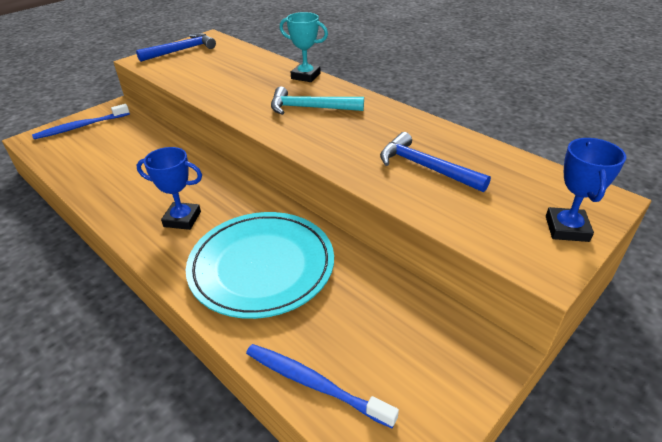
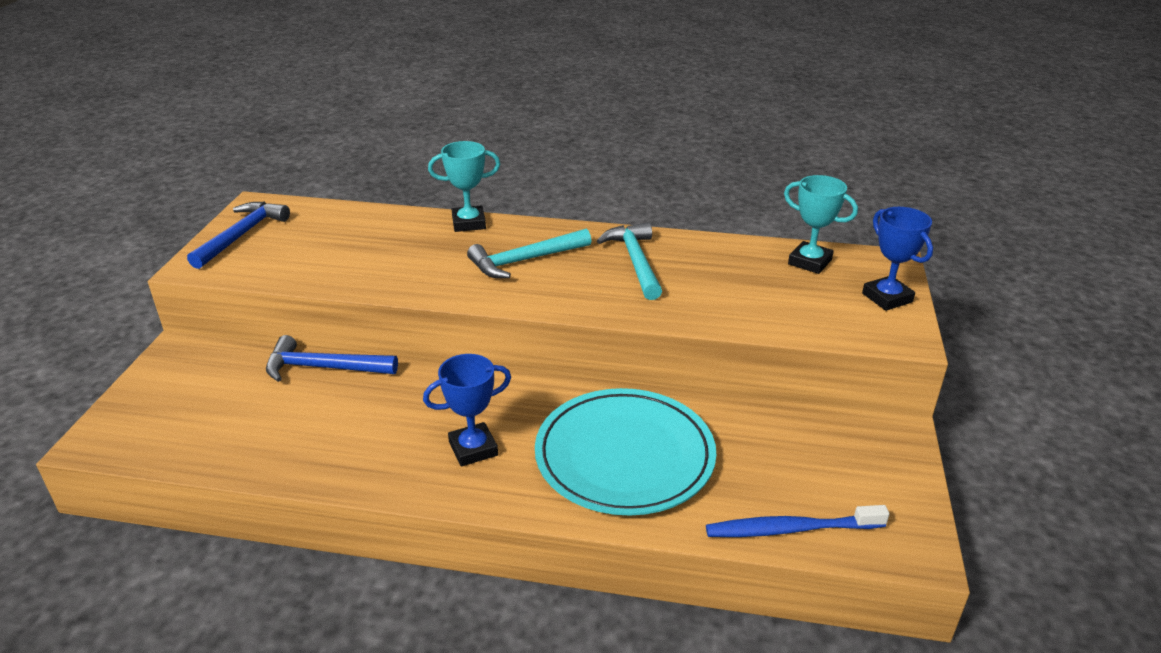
camera: 35 degrees left, 5 degrees down
(81, 127) = (158, 396): blue toothbrush -> none
(382, 131) = (635, 261): none -> turquoise hammer
(425, 167) = (719, 285): blue hammer -> blue hammer (323, 368)
(525, 175) = (809, 262): none -> turquoise trophy

